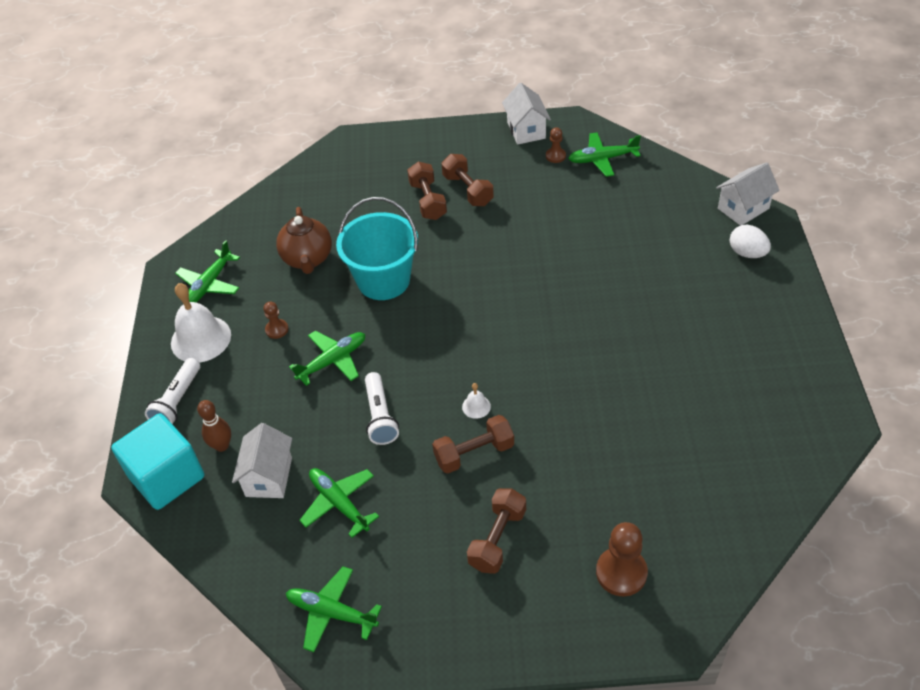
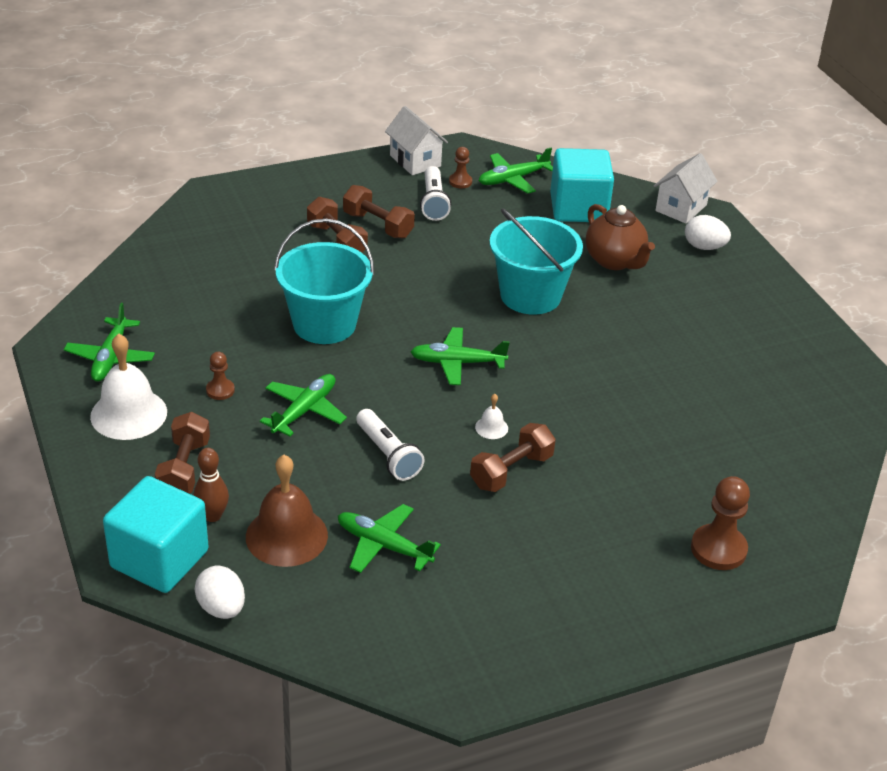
camera: 25 degrees left, 10 degrees down
(177, 401) = (132, 481): white flashlight -> white flashlight (433, 202)
(192, 533) = (221, 608): none -> white egg
(269, 477) = (286, 536): white house -> brown bell
(308, 259) = (222, 315): brown teapot -> brown teapot (615, 261)
(332, 613) = (429, 650): green plane -> green plane (457, 363)
(497, 539) = (576, 544): brown dumbbell -> brown dumbbell (184, 469)
(566, 280) = (530, 295): none -> turquoise bucket
(648, 196) = (578, 208): none -> turquoise cube

